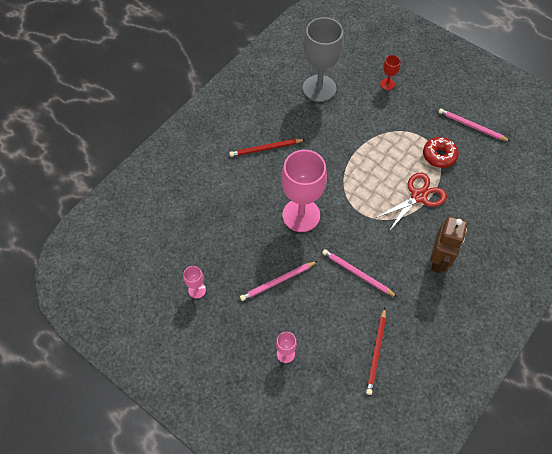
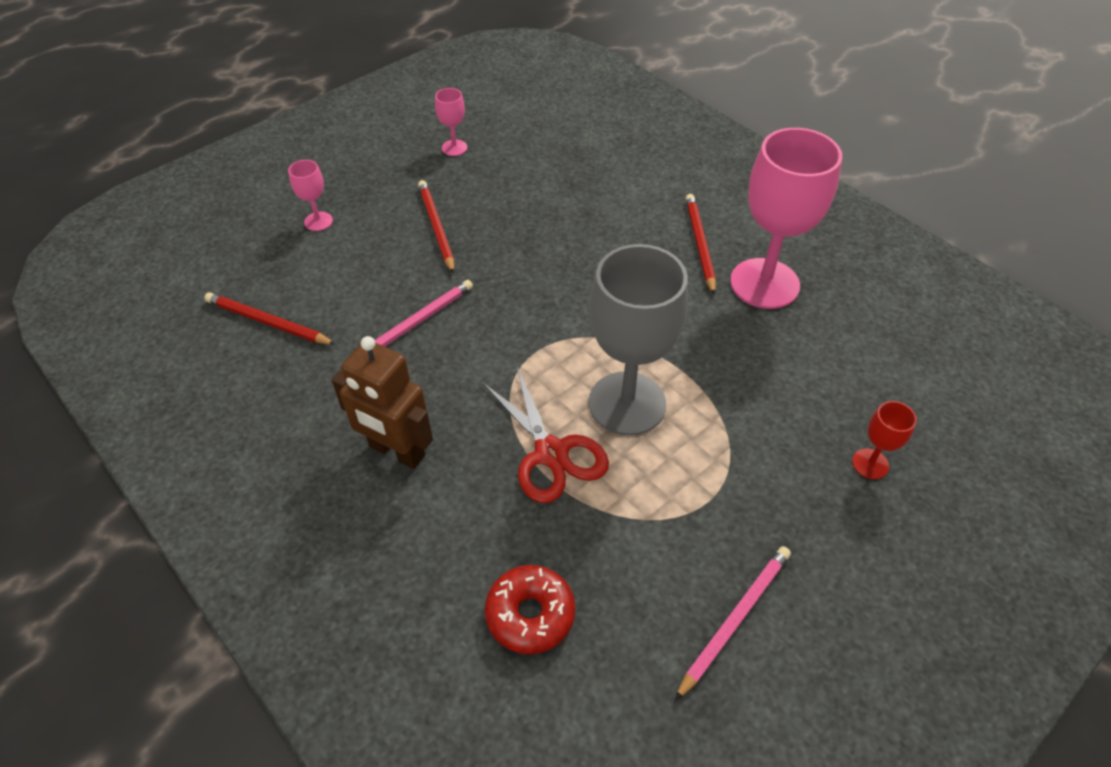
camera: 100 degrees right, 10 degrees down
(277, 282) = (436, 227): pink pencil -> red pencil
(301, 215) = (550, 270): pink goblet -> pink goblet (764, 283)
(319, 88) = (849, 339): grey goblet -> grey goblet (627, 403)
(439, 155) = (651, 520): red donut -> red donut (530, 614)

